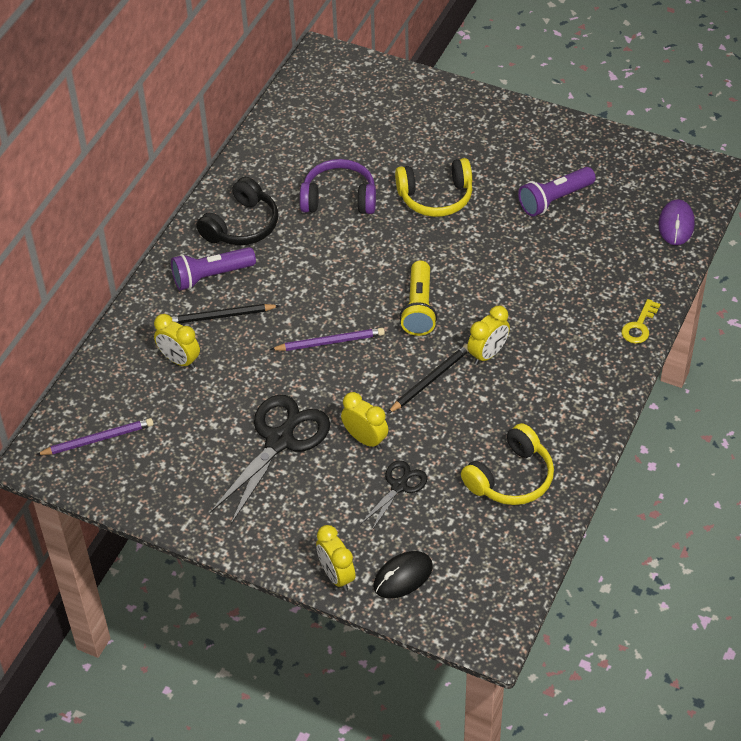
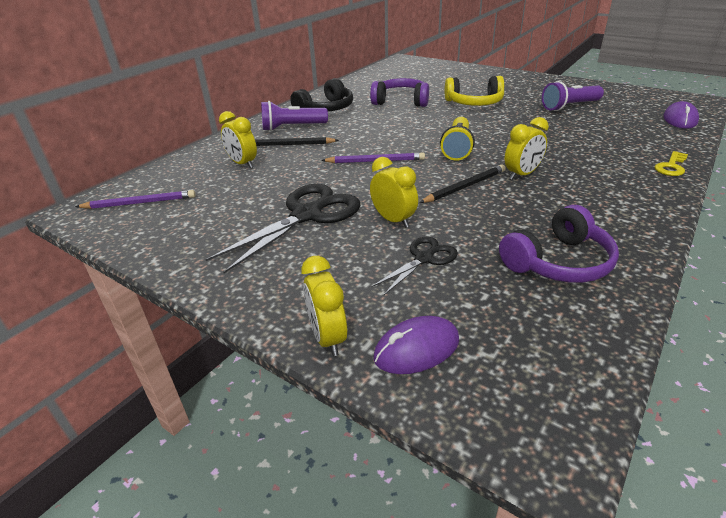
camera: 10 degrees right, 15 degrees down
(403, 576) = (416, 349): black mouse -> purple mouse
(511, 478) = (558, 262): yellow headphones -> purple headphones

